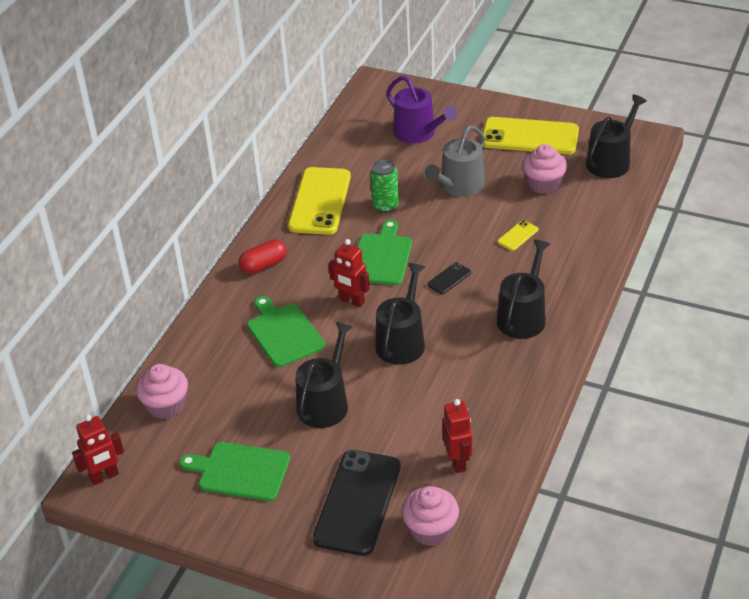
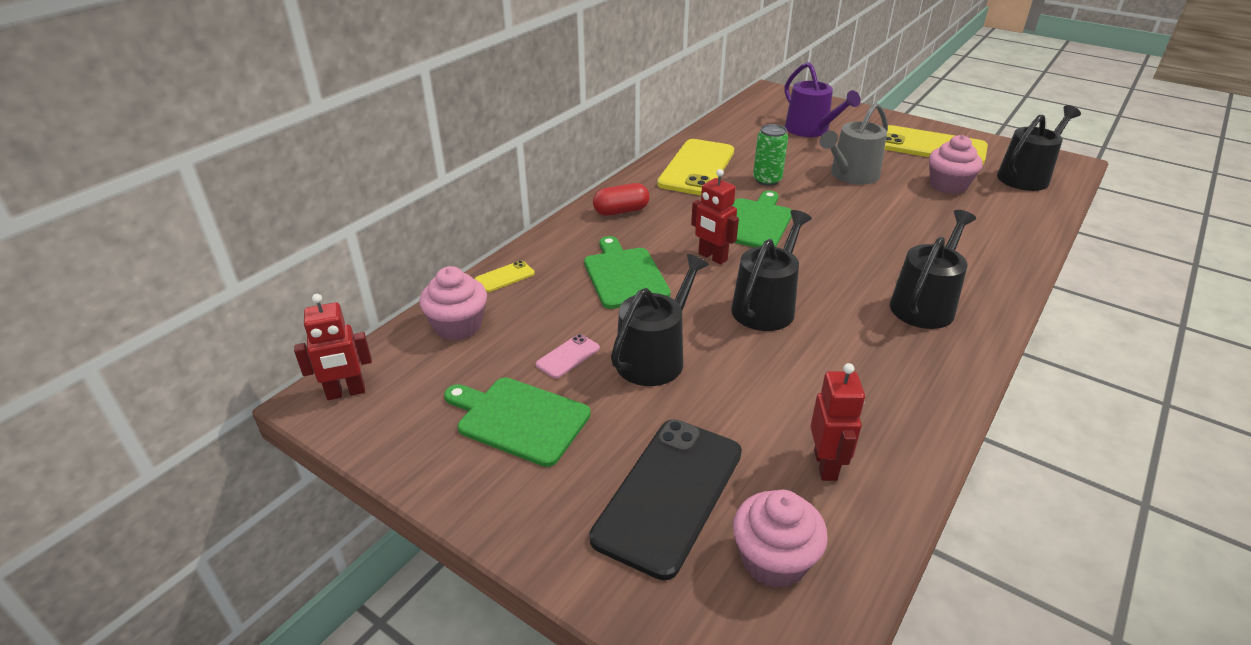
camera: 10 degrees right, 5 degrees down
(260, 415) = (568, 356): none -> pink phone
(449, 278) = (832, 253): black phone -> none
(517, 236) = (918, 225): yellow phone -> yellow phone (504, 277)

